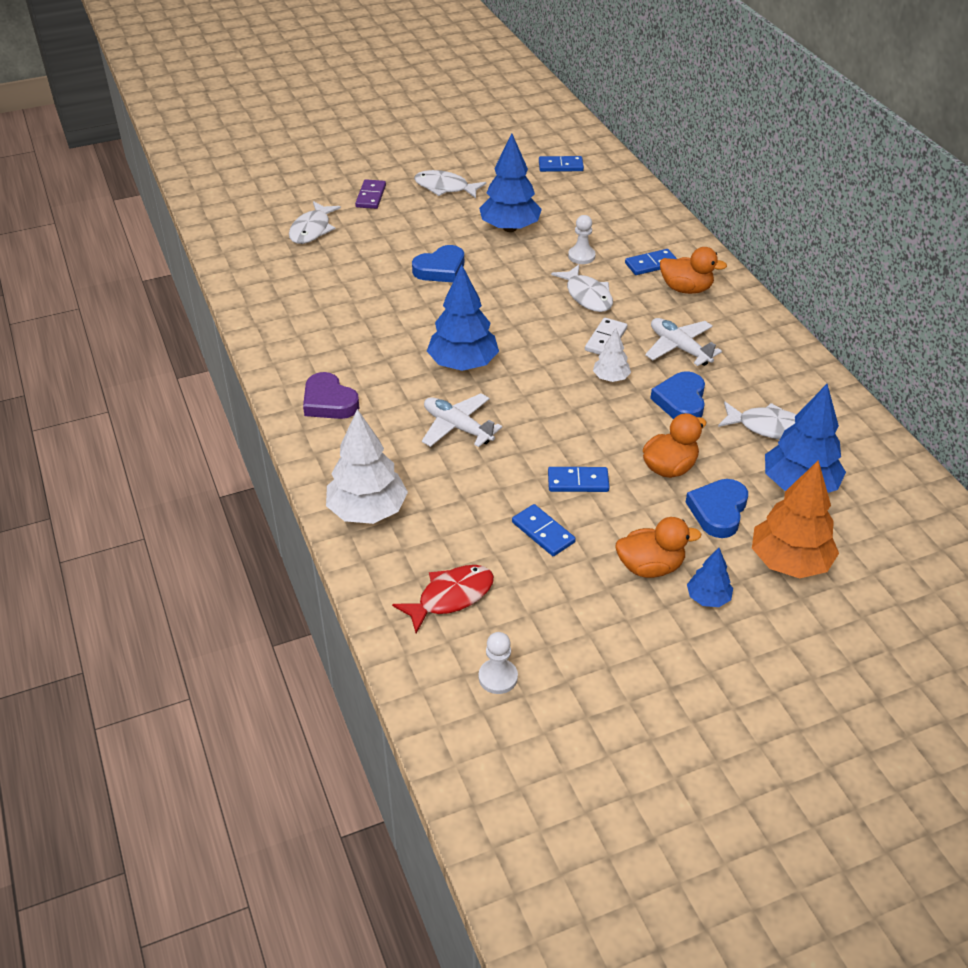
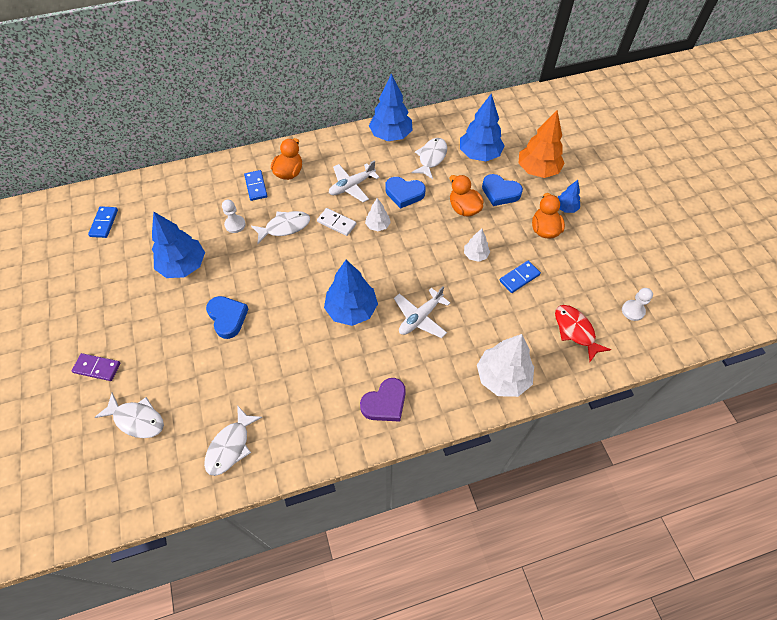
camera: 85 degrees left, 15 degrees up
(445, 188) = (105, 308): white fish -> white fish (230, 446)
(578, 482) = (475, 255): blue domino -> white tree
(802, 380) = (391, 135): none -> blue tree

